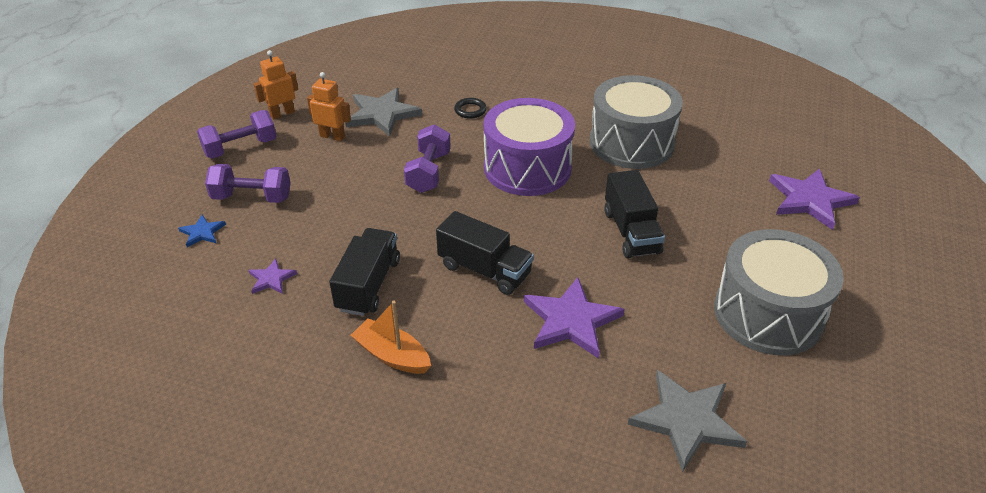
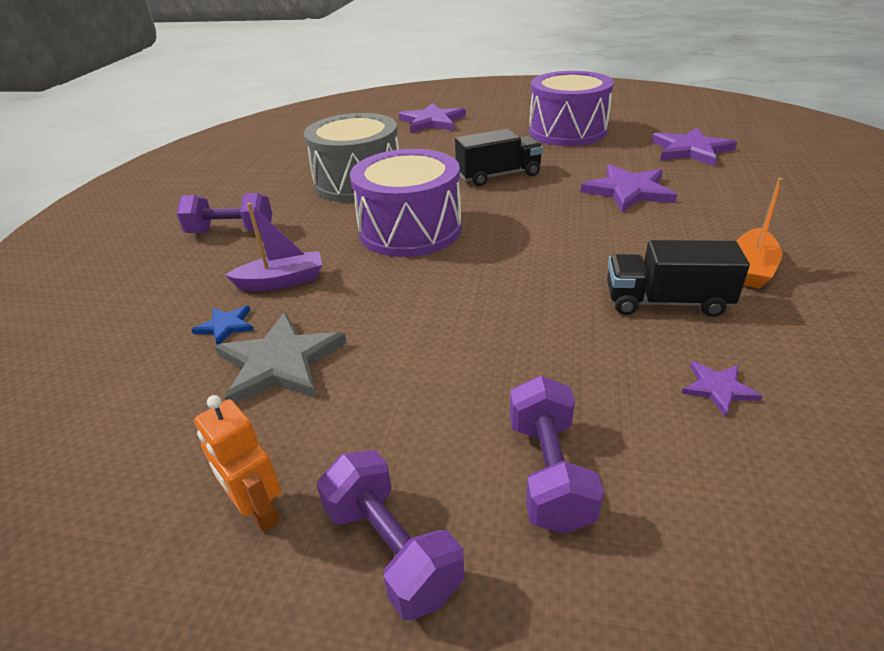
camera: 95 degrees left, 5 degrees down
(202, 232) = (676, 518): blue star -> blue star (226, 326)
(332, 136) = (346, 409): orange robot -> none
(429, 172) = (432, 293): purple dumbbell -> purple dumbbell (231, 232)
(470, 110) = (282, 281): black ring -> purple boat
(484, 270) = (592, 235): black truck -> none
(686, 420) = (691, 150): grey star -> purple star
(768, 314) = (567, 131): grey drum -> purple drum

